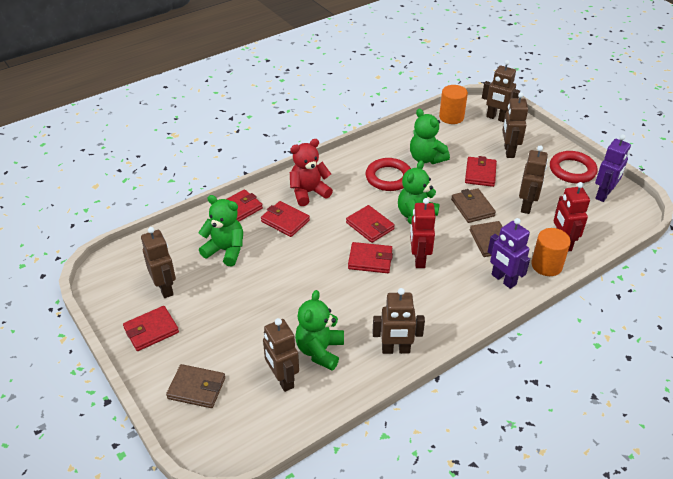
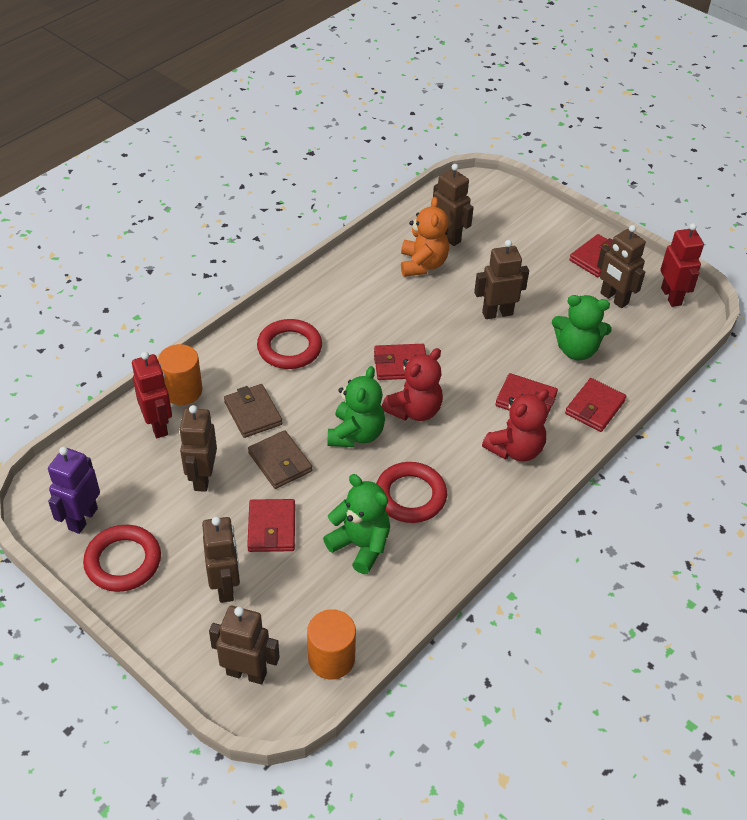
camera: 165 degrees right, 5 degrees up
(196, 388) = (522, 220): brown wallet -> none
(320, 351) = (423, 264): green teddy bear -> orange teddy bear
(370, 226) = (414, 410): red wallet -> red teddy bear
(395, 350) = (348, 275): brown robot -> brown robot (497, 313)
(419, 259) = (342, 374): red robot -> red robot (671, 296)
(459, 287) = (289, 348): none -> red ring
(503, 280) = (237, 364): purple robot -> none

